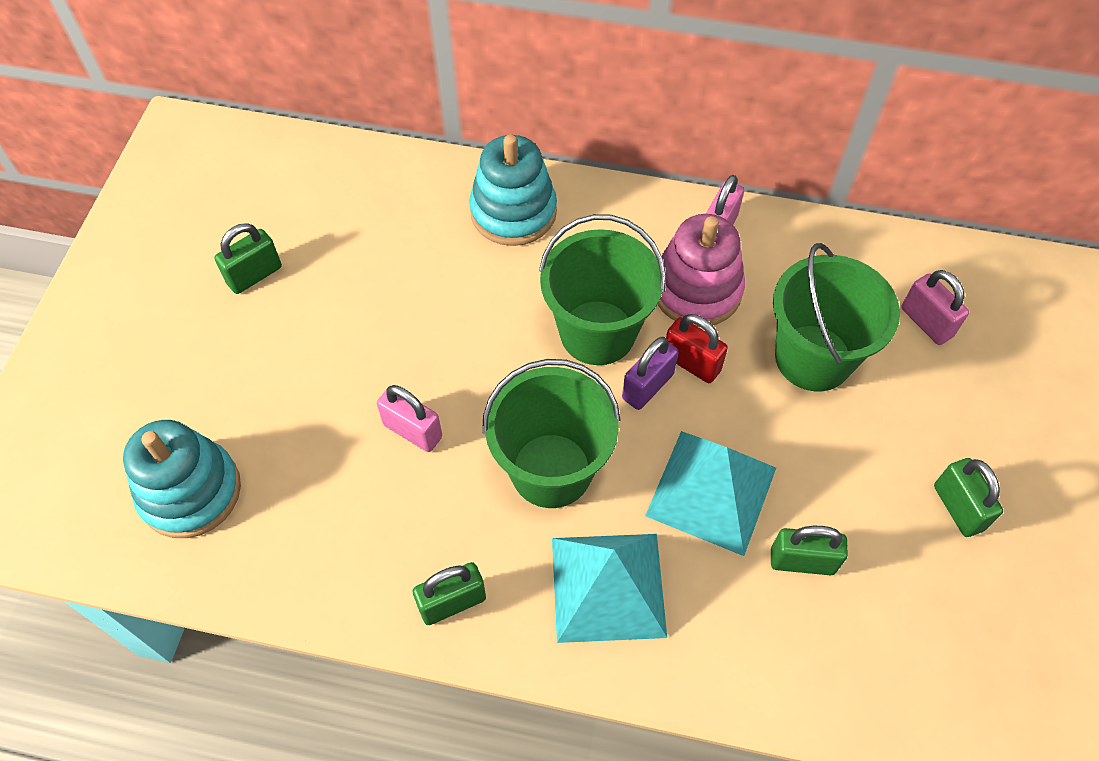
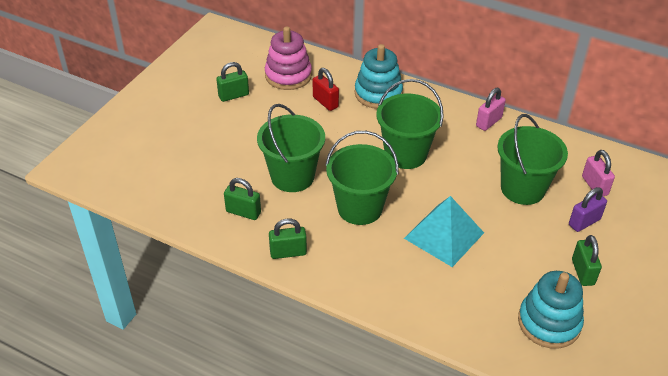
camera: 15 degrees right, 15 degrees down
(190, 491) = (171, 178): turquoise stacking toy -> turquoise stacking toy (549, 323)
(412, 431) = (292, 176): pink padlock -> green bucket
(608, 587) = (373, 264): turquoise pyramid -> none
(647, 386) = (425, 183): purple padlock -> purple padlock (584, 222)
(691, 363) = (453, 177): red padlock -> red padlock (325, 102)
(696, 290) = (467, 146): pink stacking toy -> pink stacking toy (288, 75)
(802, 561) = (484, 276): green padlock -> green padlock (243, 212)

